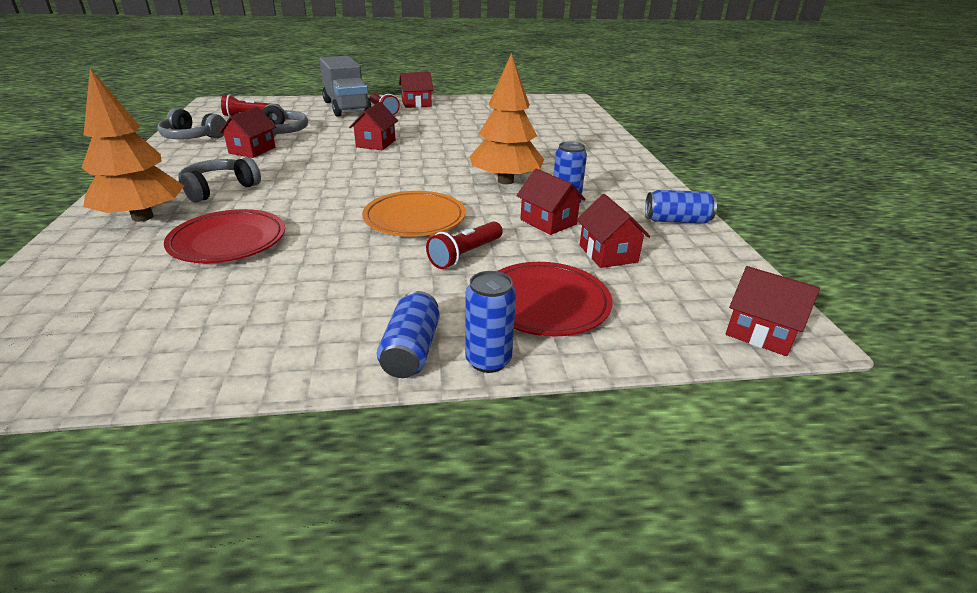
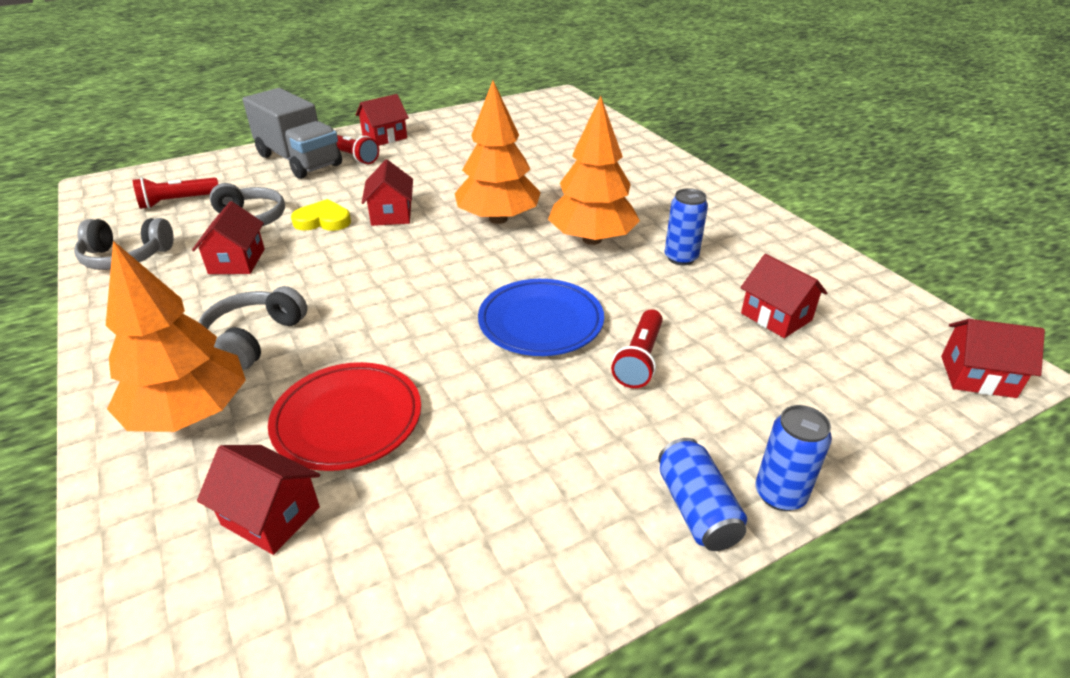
camera: 20 degrees left, 5 degrees up
(327, 139) = (323, 220): none -> yellow heart
(414, 219) = (541, 322): orange plate -> blue plate
(447, 158) = (498, 219): none -> orange tree
(545, 304) = (772, 402): red plate -> none
(548, 222) = (684, 288): red house -> red house (270, 516)
(676, 220) = (803, 254): blue can -> none

